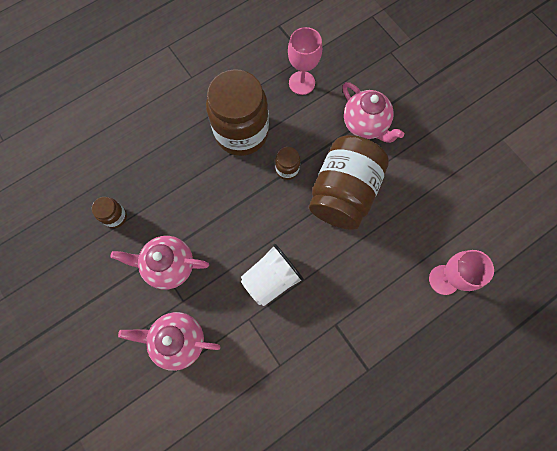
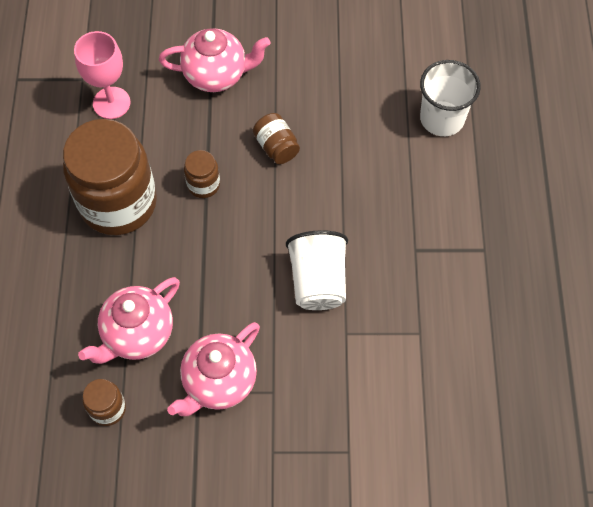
camera: 55 degrees left, 10 degrees down
(178, 340) = (316, 425): pink teapot -> pink teapot (137, 334)
(343, 192) = (276, 147): brown jar -> brown jar, size x0.43
(443, 279) = (442, 118): pink goblet -> white cup

